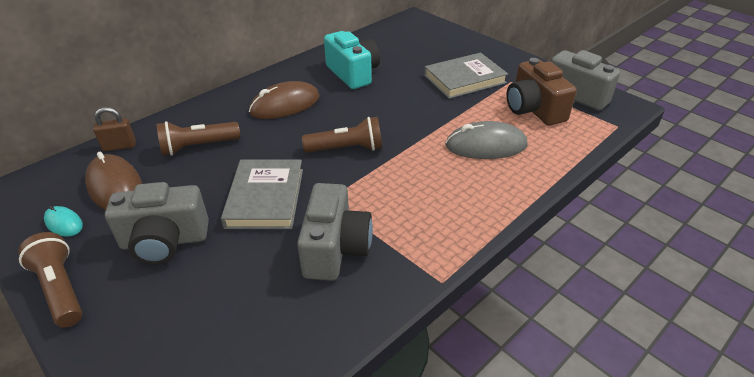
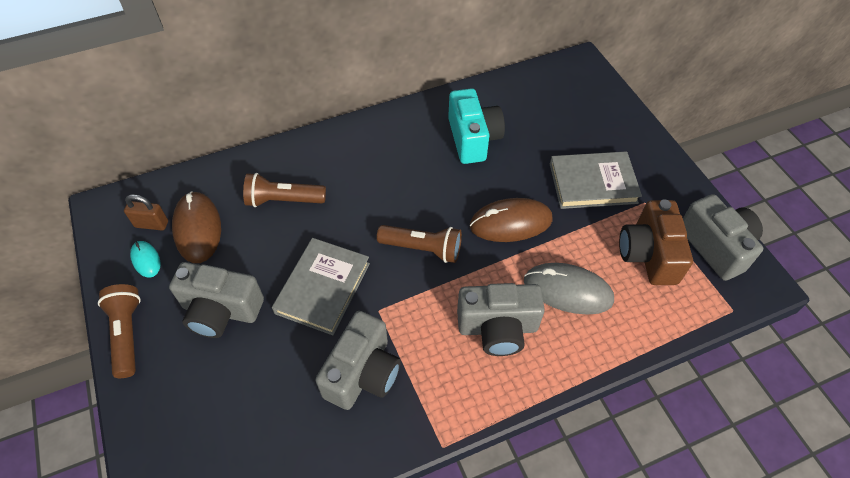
camera: 20 degrees right, 15 degrees up
(119, 146) = (214, 177): brown padlock -> brown padlock (151, 224)
(285, 105) = (385, 166): brown mouse -> brown mouse (510, 223)
(442, 184) = (497, 328): none -> grey camera

